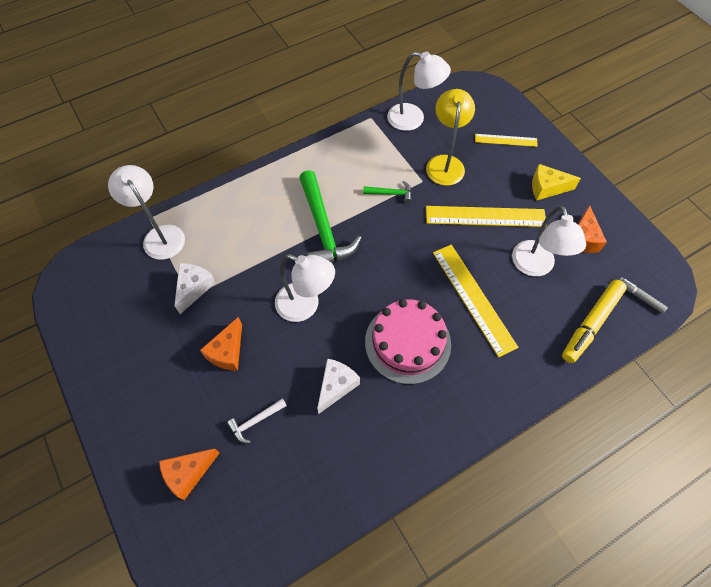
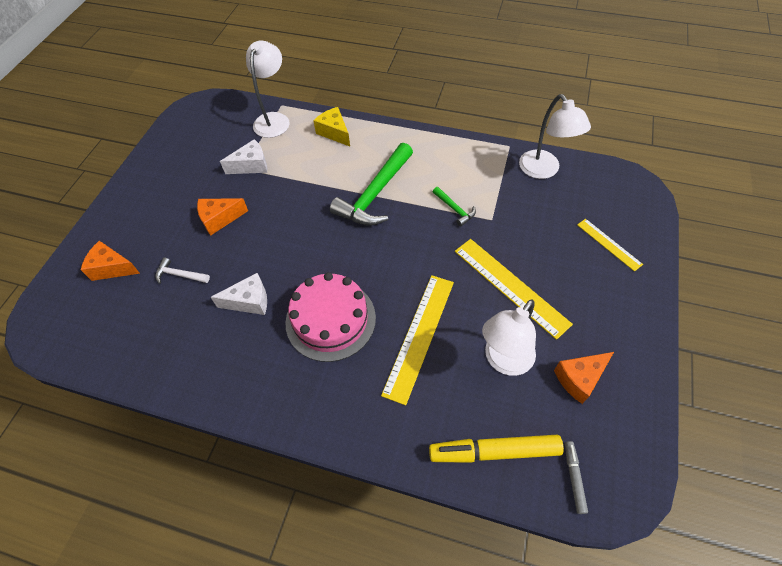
camera: 50 degrees right, 5 degrees down
(305, 306) = (298, 233): white lamp -> none
(445, 163) = (528, 221): yellow lamp -> none
(547, 188) = (599, 310): yellow cheese -> yellow cheese (334, 132)

